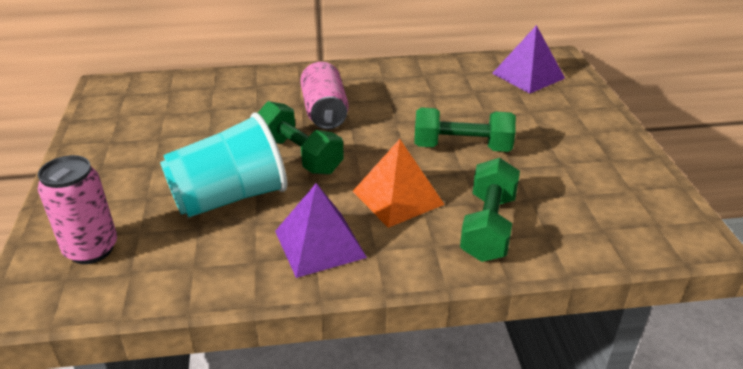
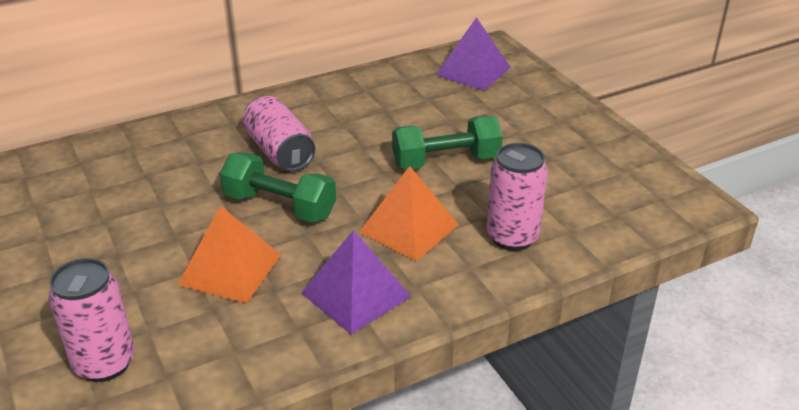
camera: 20 degrees left, 0 degrees up
(230, 197) = (230, 269): turquoise cup -> orange pyramid
(488, 227) = (512, 237): green dumbbell -> pink can

